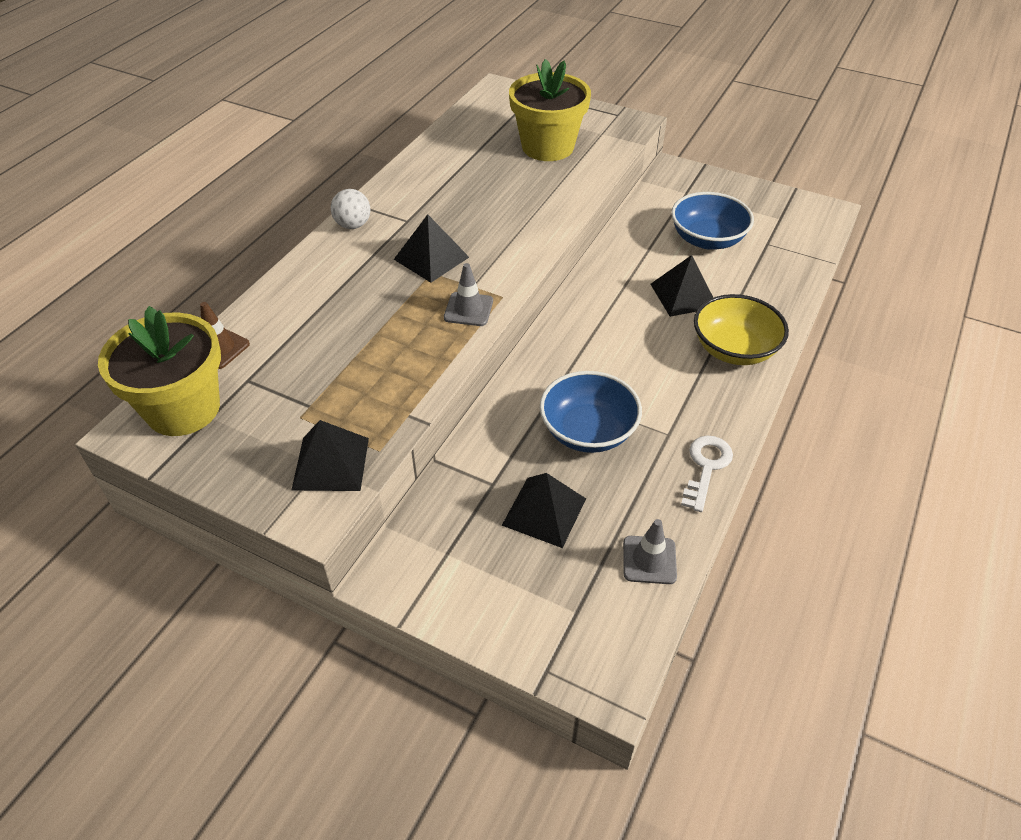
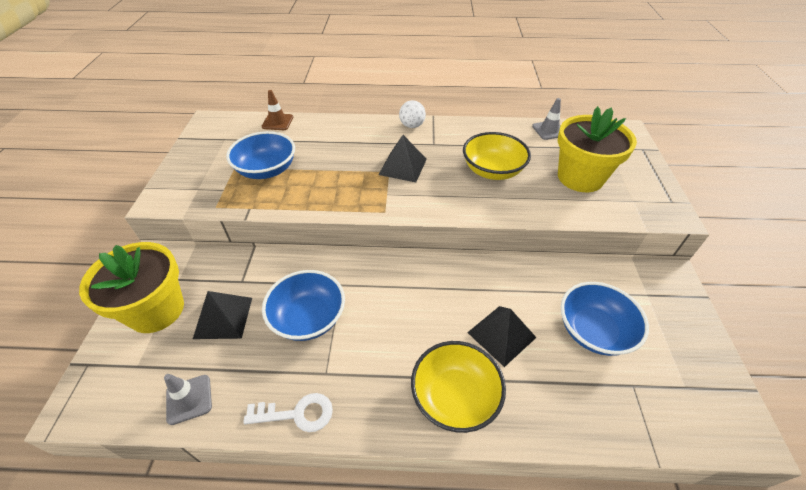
camera: 65 degrees right, 0 degrees up
(183, 409) = (228, 129): yellow flower pot -> yellow flower pot (156, 310)
(331, 463) = (200, 192): black pyramid -> none
(336, 382) = (267, 170): none -> blue bowl
(468, 309) = (361, 200): grey traffic cone -> grey traffic cone (549, 130)
(493, 196) = (492, 171): none -> yellow bowl

